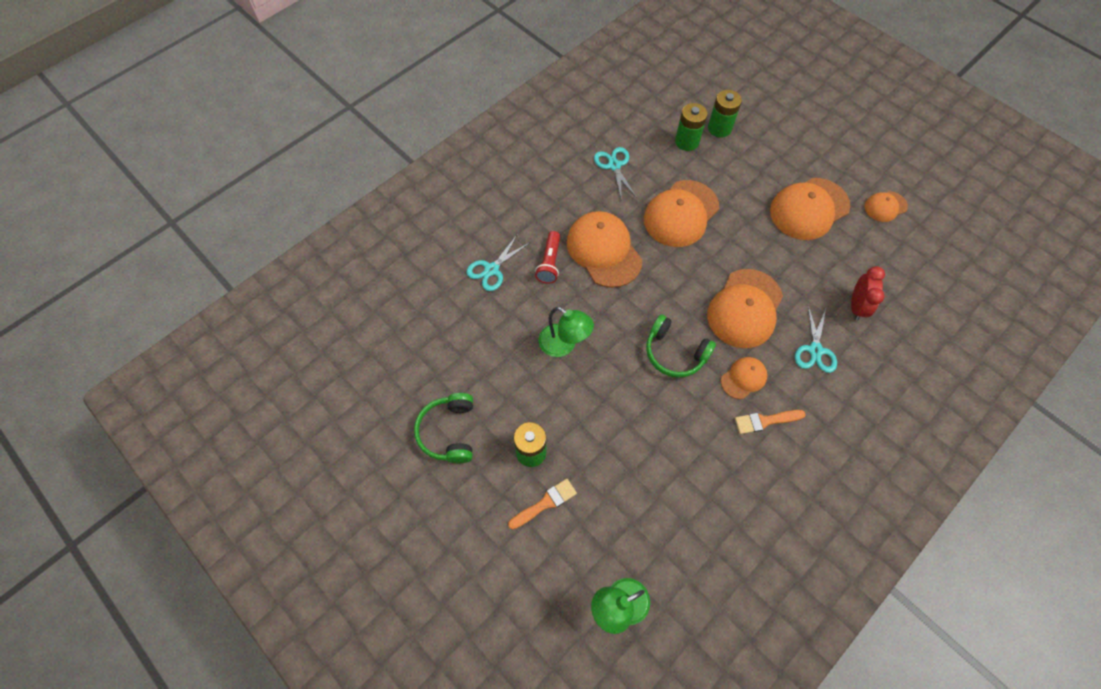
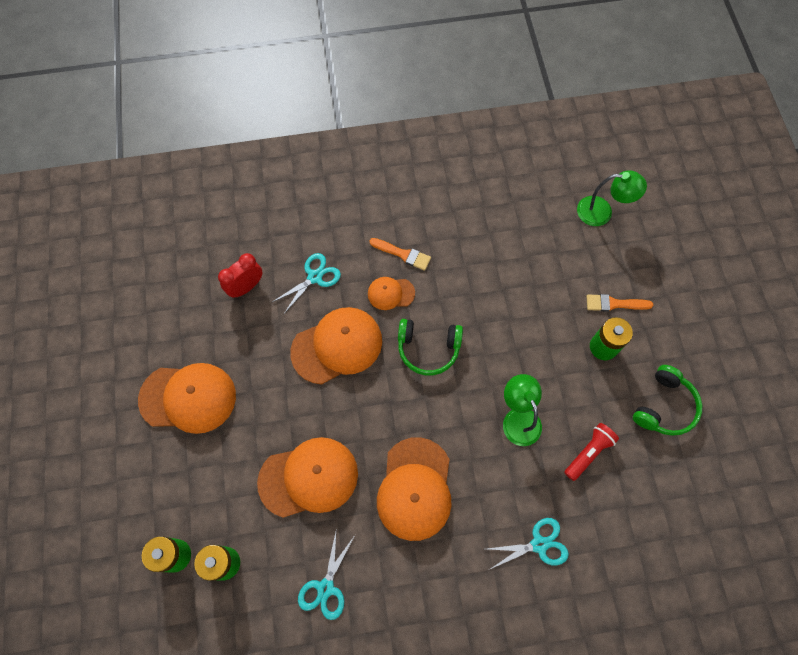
camera: 145 degrees left, 5 degrees up
(550, 263) = (476, 512): red flashlight -> red flashlight (588, 452)
(675, 353) = (428, 348): green headphones -> green headphones turned 120 degrees clockwise
(885, 206) = (121, 352): orange cap -> none

